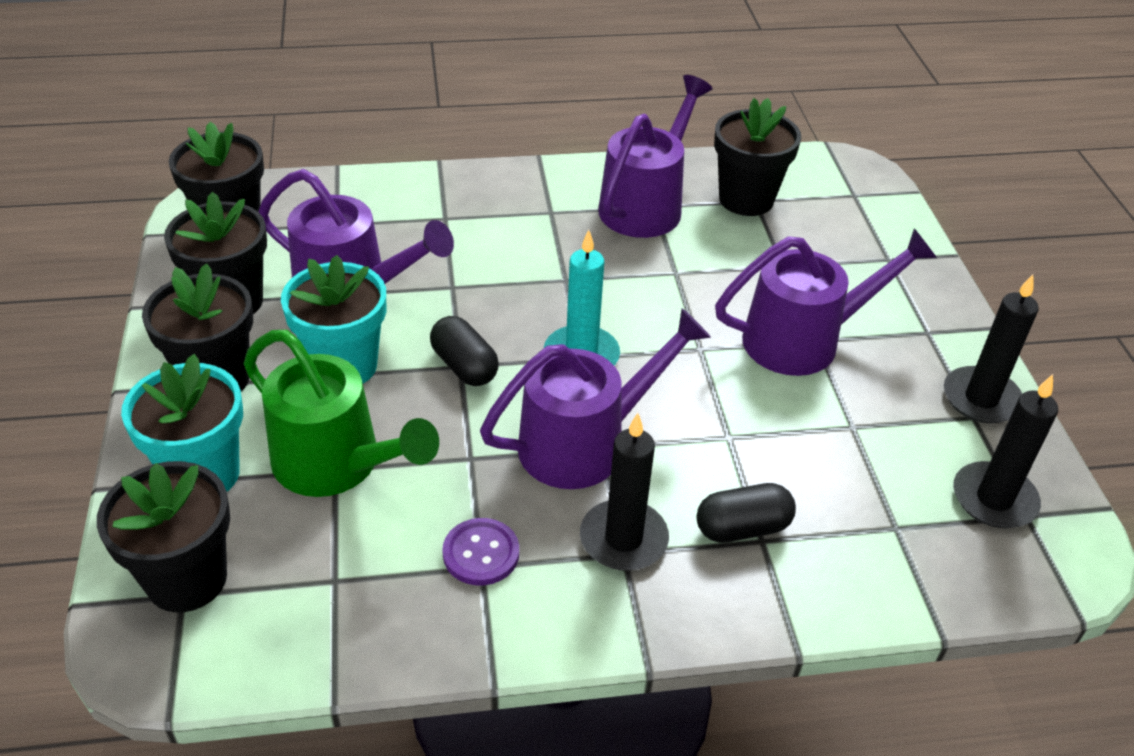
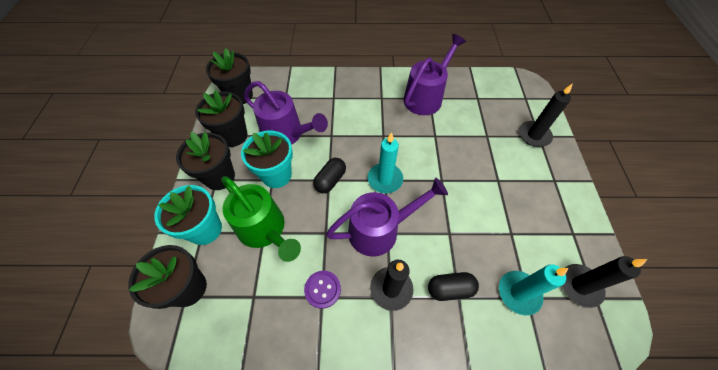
camera: 10 degrees right, 15 degrees up
(464, 366) = (330, 180): black capsule -> black capsule turned 60 degrees clockwise
(746, 199) = (473, 97): black flower pot -> none
(804, 340) = (492, 180): purple watering can -> none
(878, 521) = (518, 293): none -> turquoise candle
(981, 399) = (578, 223): black candle -> black candle (534, 135)

